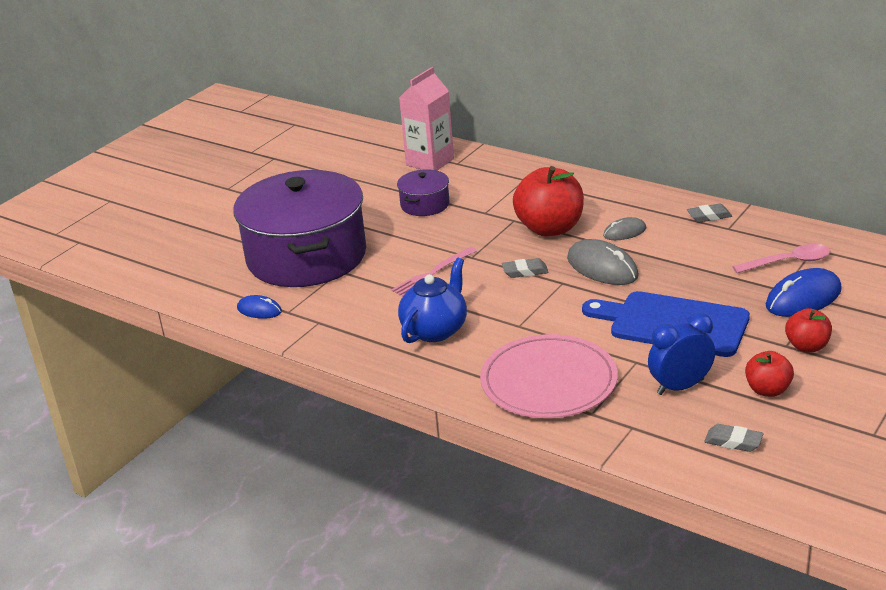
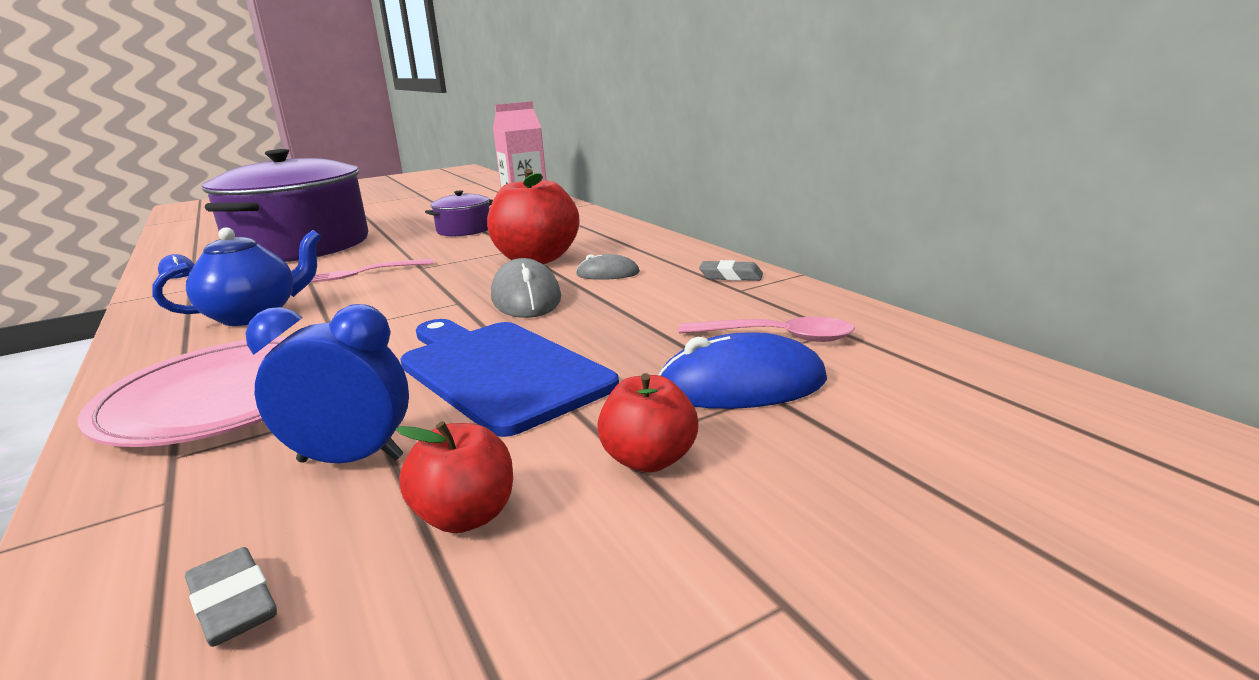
camera: 25 degrees right, 10 degrees down
(525, 271) = (442, 286): grey eraser -> none

